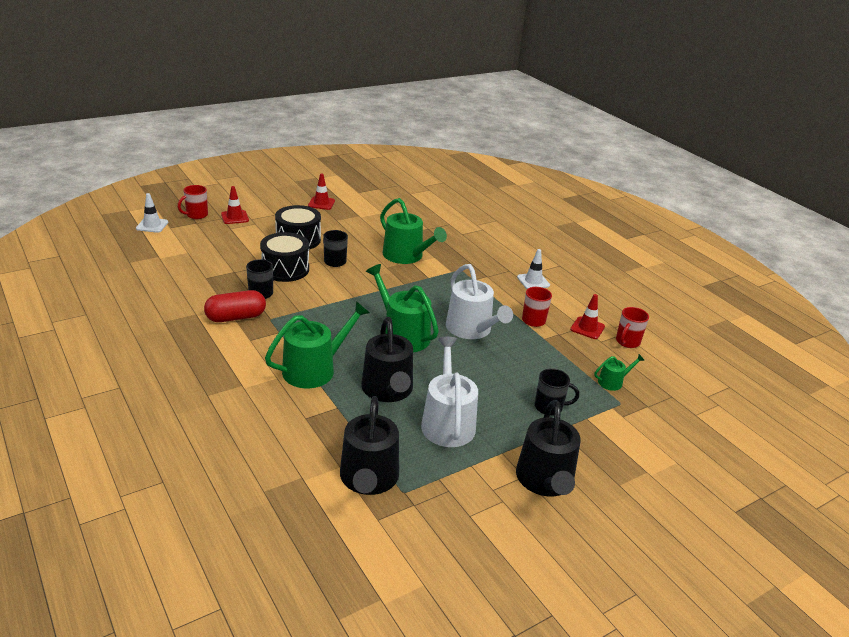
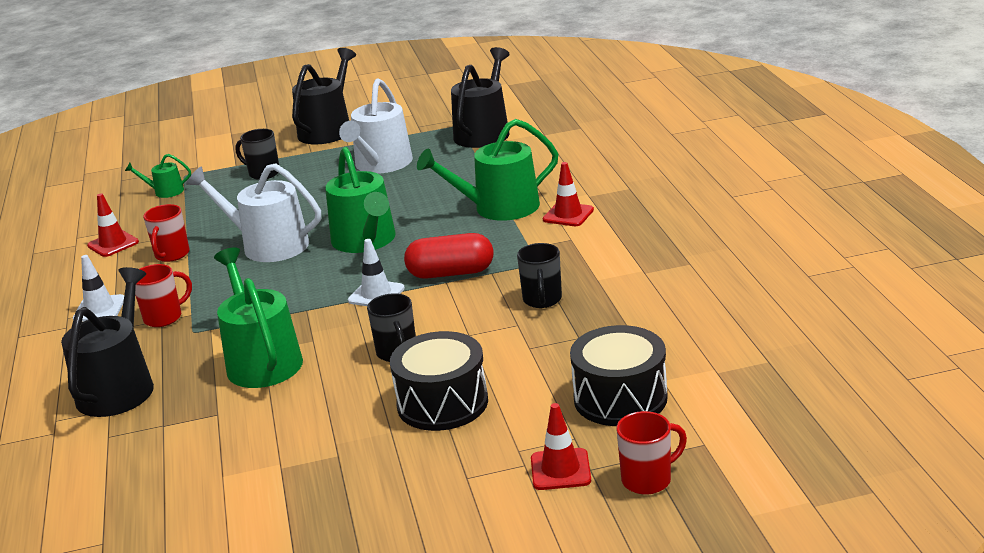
camera: 155 degrees left, 5 degrees down
(152, 225) = (744, 450): white traffic cone -> white traffic cone (376, 294)
(236, 317) = (586, 266): red capsule -> red capsule (451, 273)
(285, 269) = (490, 340): black drum -> black drum (620, 398)
(321, 203) = (344, 511): red traffic cone -> red traffic cone (568, 215)
(388, 390) = (424, 189): black watering can -> black watering can (119, 387)
(471, 329) = (268, 245): white watering can -> white watering can turned 60 degrees counterclockwise
(627, 342) = (87, 228): red mug -> red mug (164, 317)

